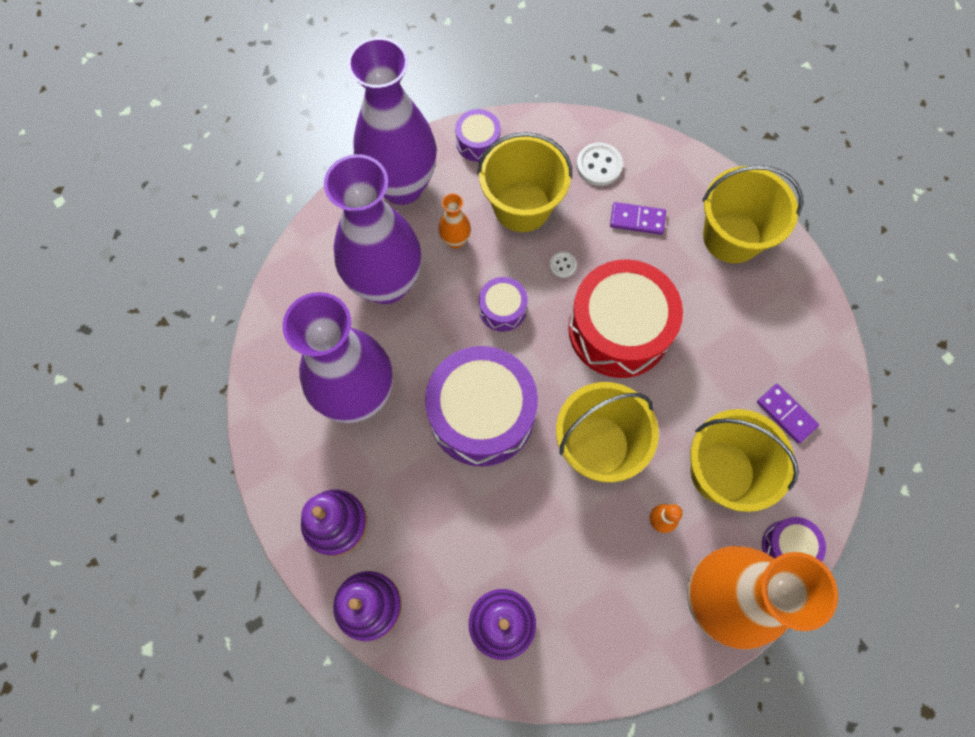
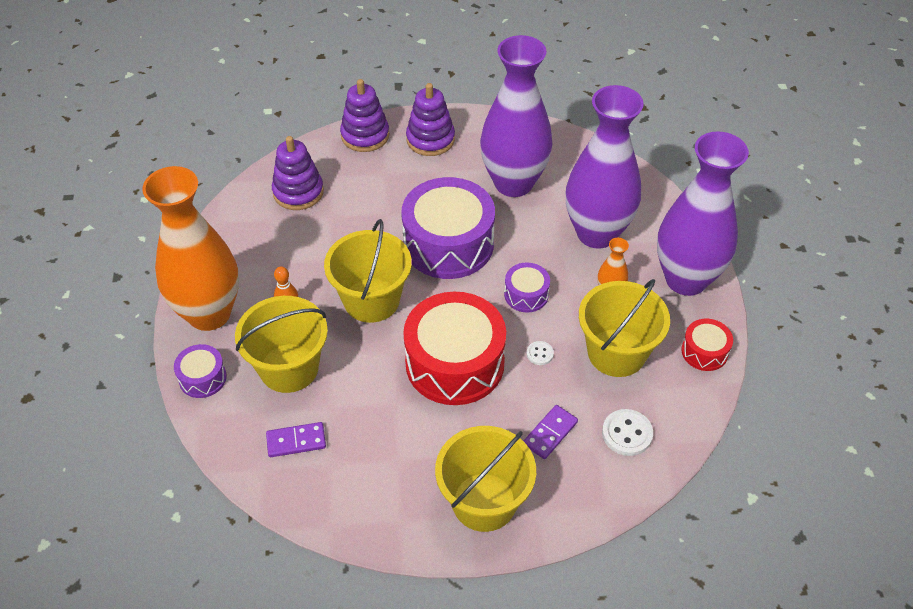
camera: 120 degrees right, 20 degrees down
(478, 142) = (704, 351): purple drum -> red drum

